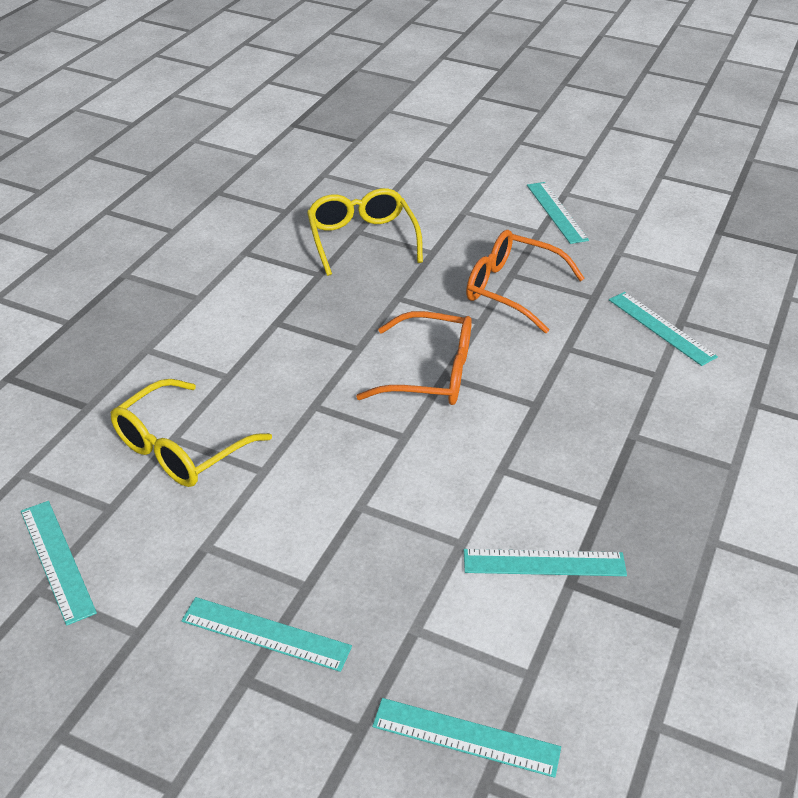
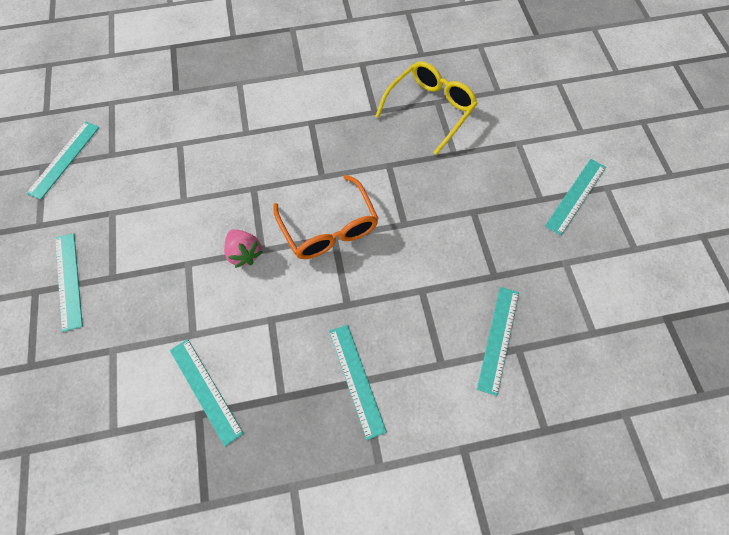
camera: 55 degrees right, 25 degrees up
(180, 448) = (173, 152): yellow glasses -> none
(394, 452) = (244, 253): none -> pink strawberry
(466, 737) = (51, 422): turquoise ruler -> turquoise ruler (357, 379)
(511, 289) = (456, 221): orange glasses -> none

